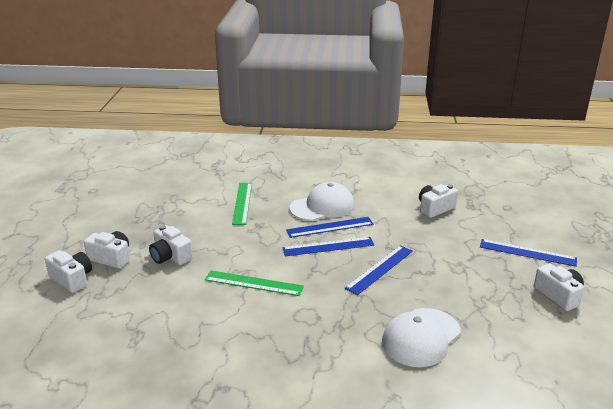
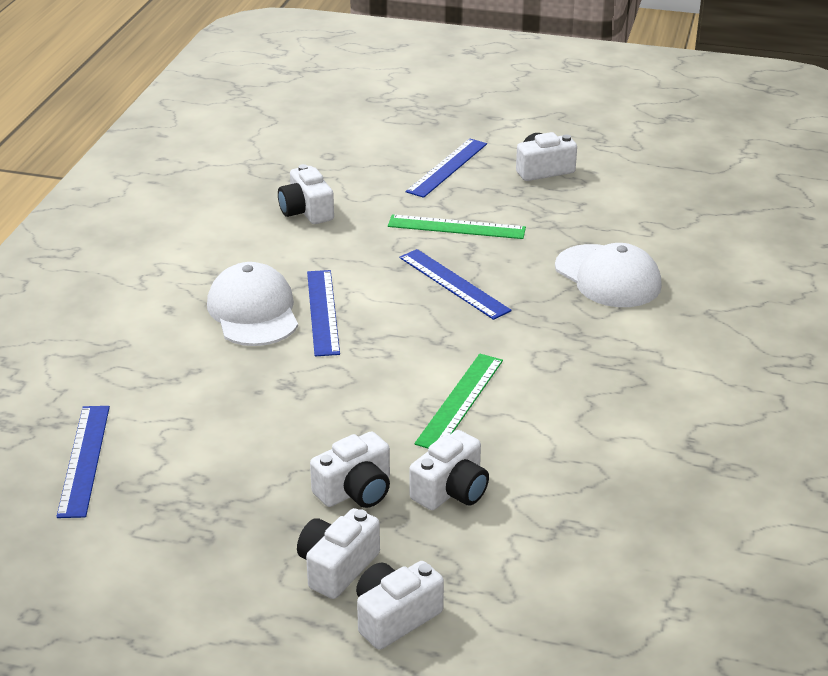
camera: 80 degrees left, 5 degrees up
(170, 287) = (451, 490): none -> white camera
(242, 203) = (198, 398): green ruler -> green ruler (456, 227)
(328, 246) = (379, 320): blue ruler -> blue ruler (84, 460)

